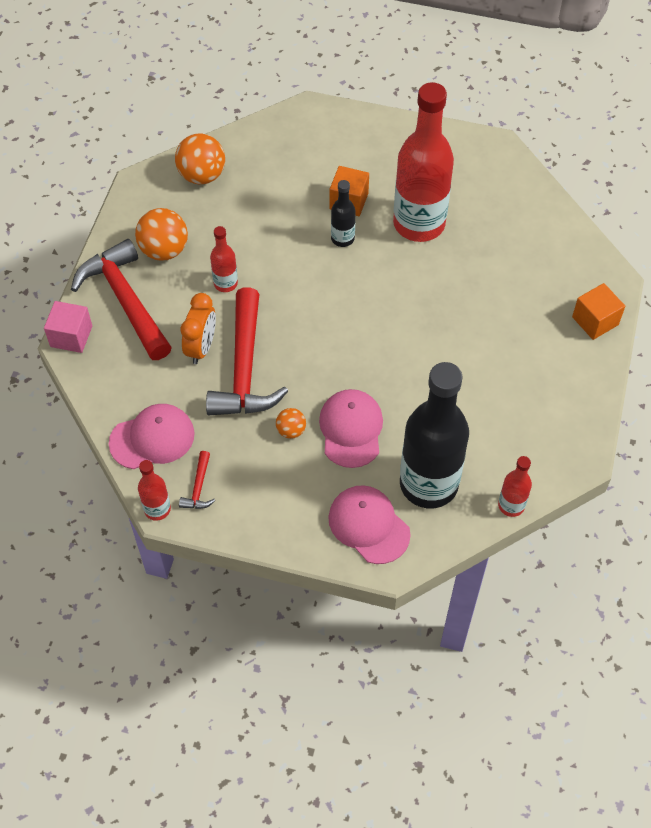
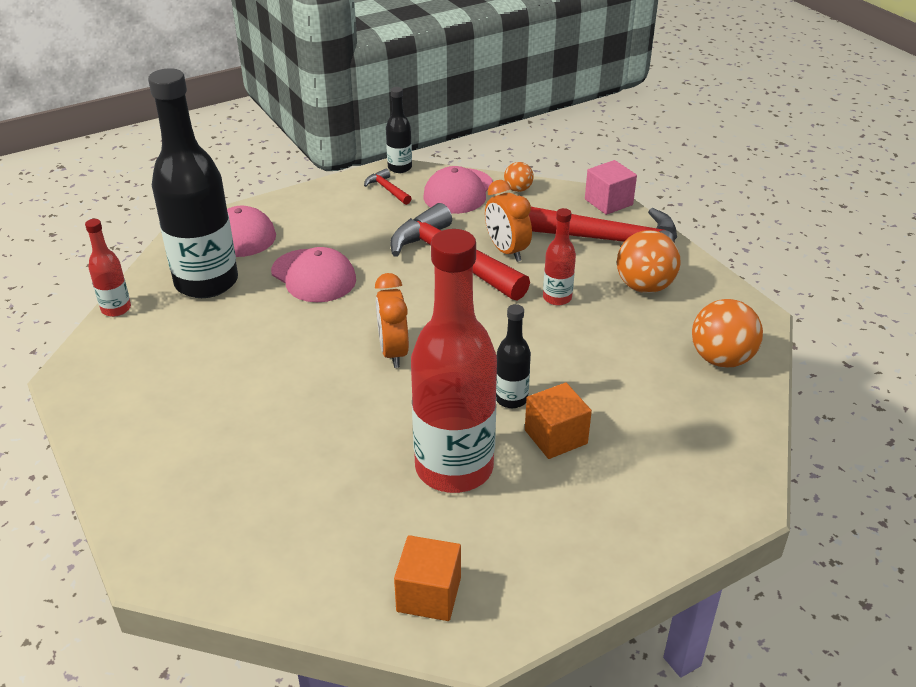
camera: 135 degrees right, 20 degrees down
(157, 509) = (400, 168): red bottle -> black bottle
(291, 430) = (362, 249): orange ball -> orange ball (518, 189)
(369, 320) = (393, 352): none -> orange clock
(595, 321) = (144, 505): orange cube -> orange cube (429, 594)

